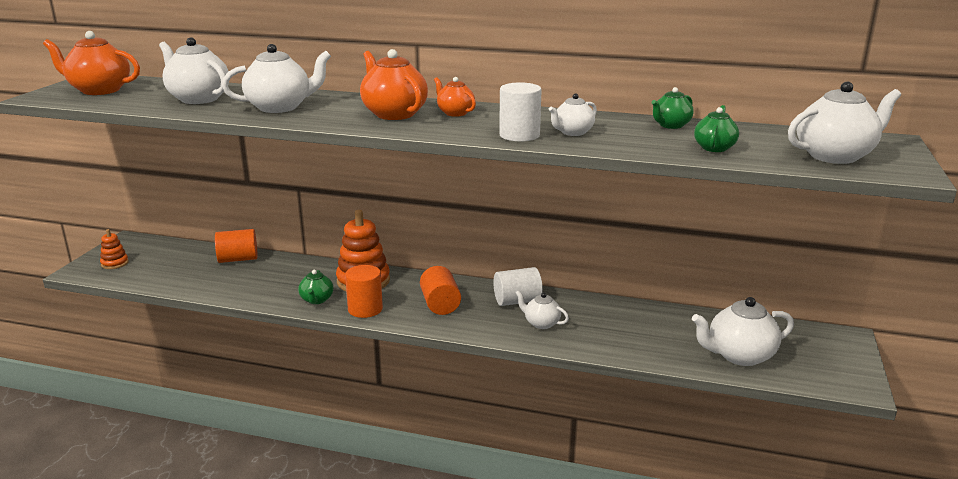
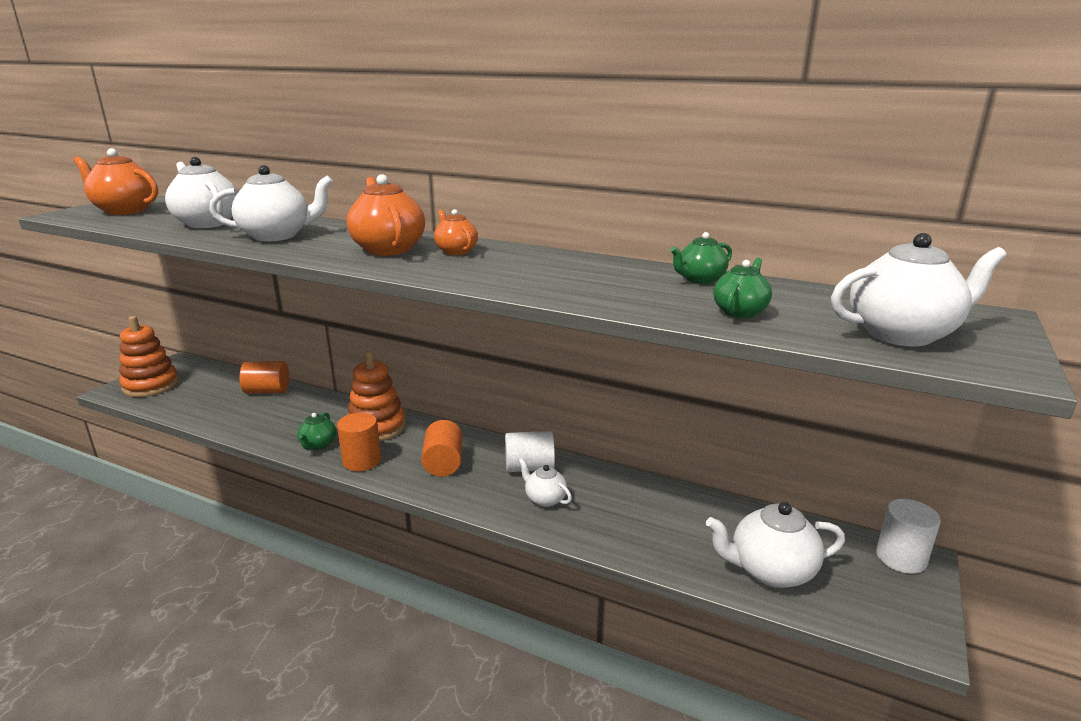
camera: 10 degrees right, 0 degrees up
(115, 263) = (151, 385): orange stacking toy -> orange stacking toy, size x1.97
(519, 135) = (506, 281): white cylinder -> white cylinder (900, 558)
(572, 132) = (572, 281): white teapot -> none

